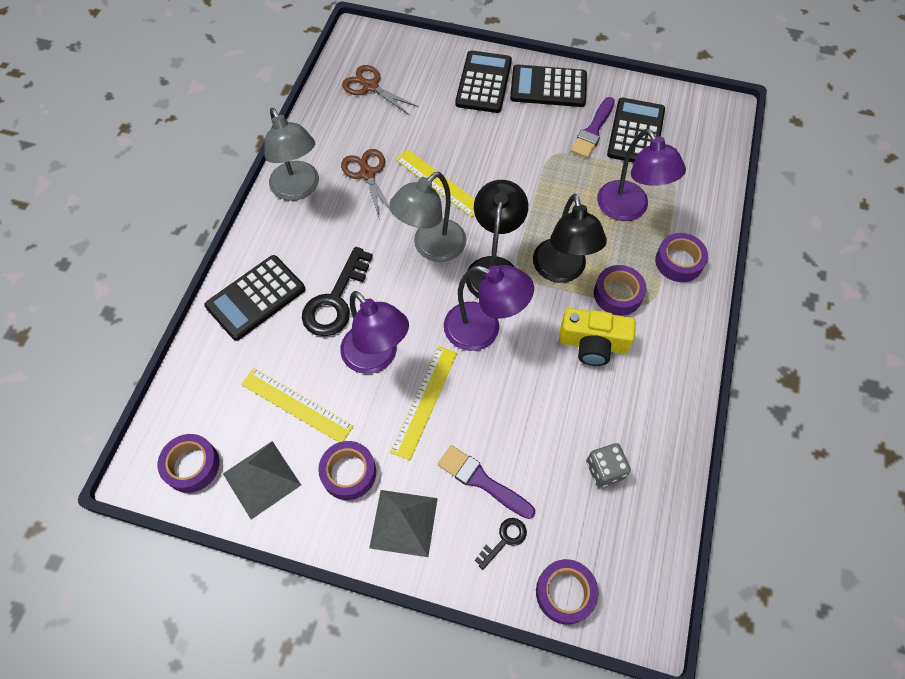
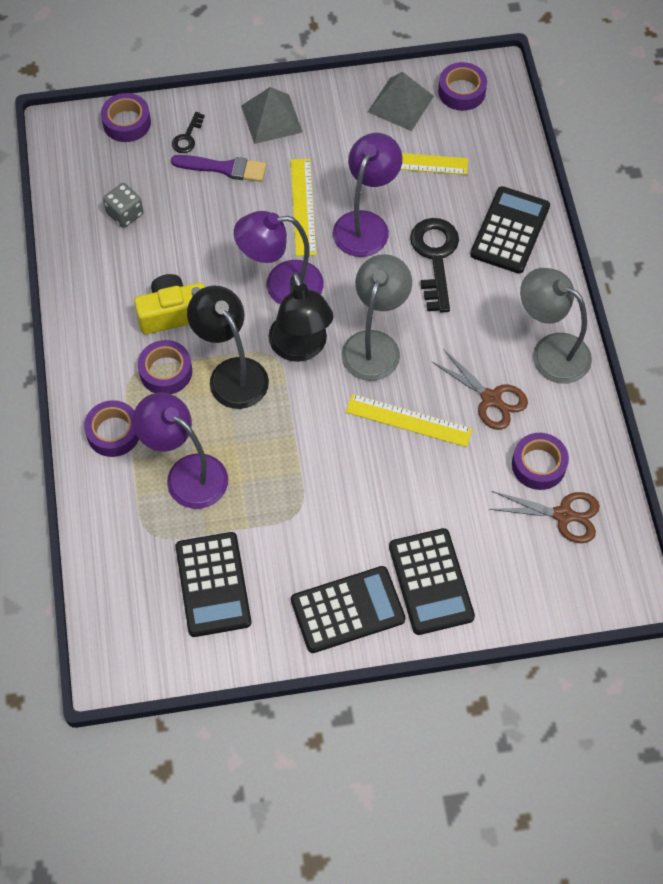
camera: 155 degrees right, 0 degrees up
(348, 473) = (335, 133): purple tape -> purple tape (538, 465)
(376, 357) = (366, 224): purple lamp -> purple lamp turned 90 degrees clockwise
(593, 131) = (265, 565): purple brush -> none

